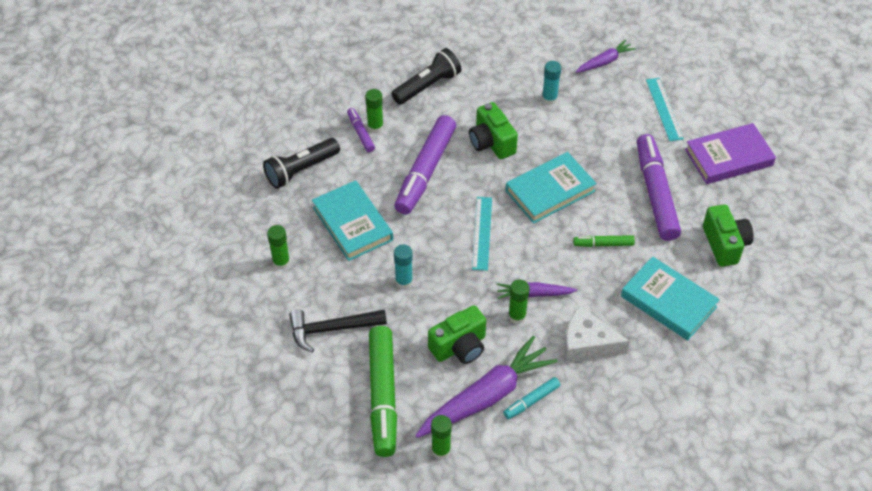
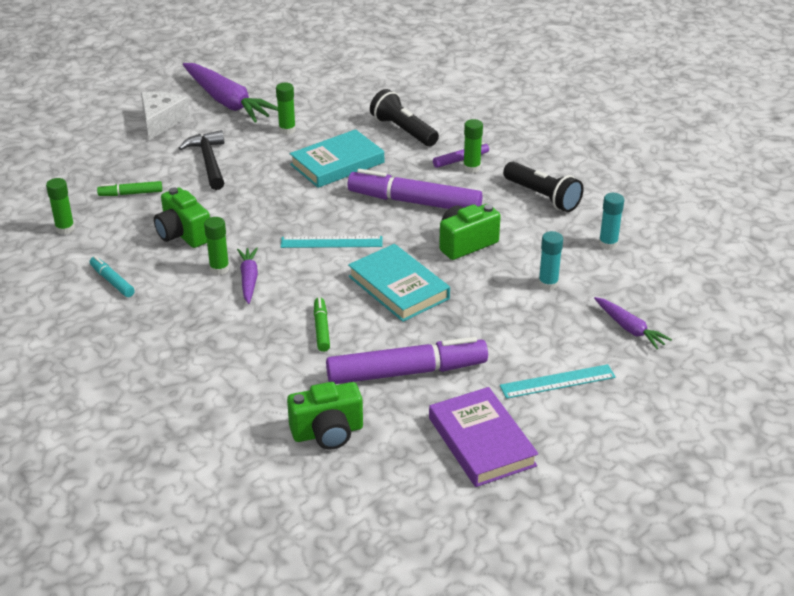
camera: 85 degrees right, 15 degrees down
(383, 396) = (130, 193): green marker -> green marker, size x0.47
(404, 281) = (265, 197): turquoise glue stick -> turquoise glue stick (608, 244)
(486, 396) = (122, 253): purple carrot -> purple carrot (227, 102)
(587, 344) = (180, 318): white cheese -> white cheese (161, 121)
(668, 301) = (237, 380): turquoise book -> none

